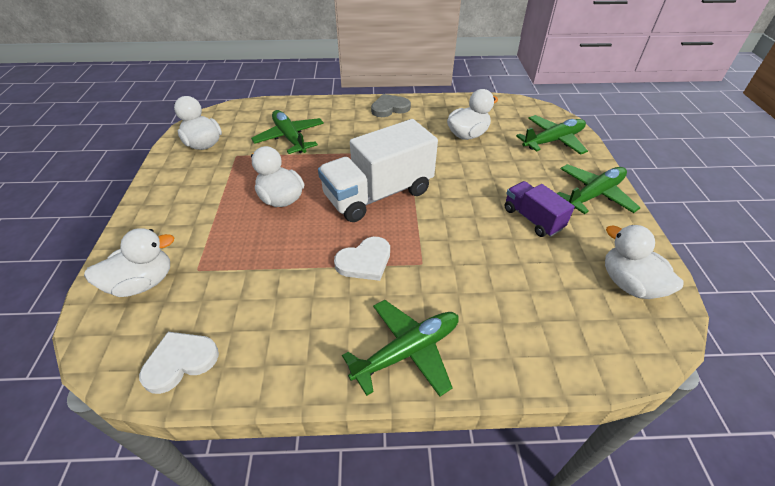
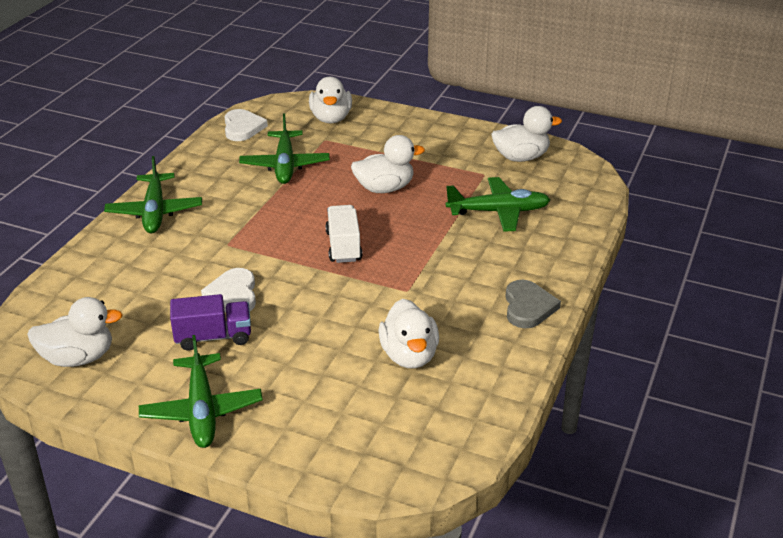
camera: 115 degrees right, 10 degrees down
(365, 261) = (259, 215): white heart -> white heart (233, 295)
(378, 194) = (343, 246): white truck -> white truck, size x0.54
(553, 141) = (334, 437): green plane -> green plane (285, 165)

